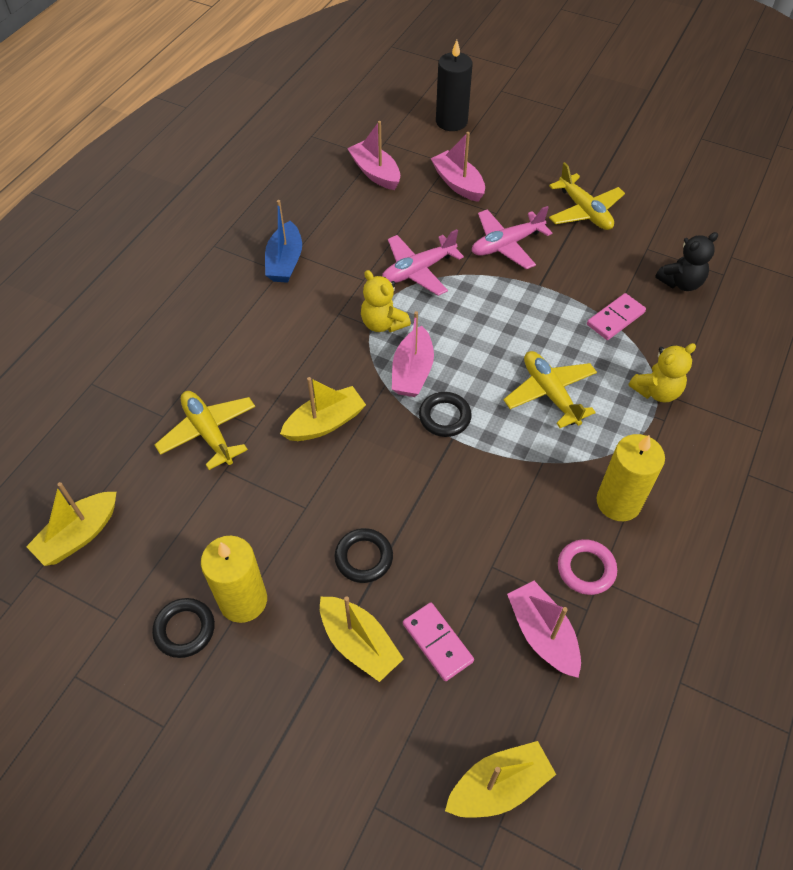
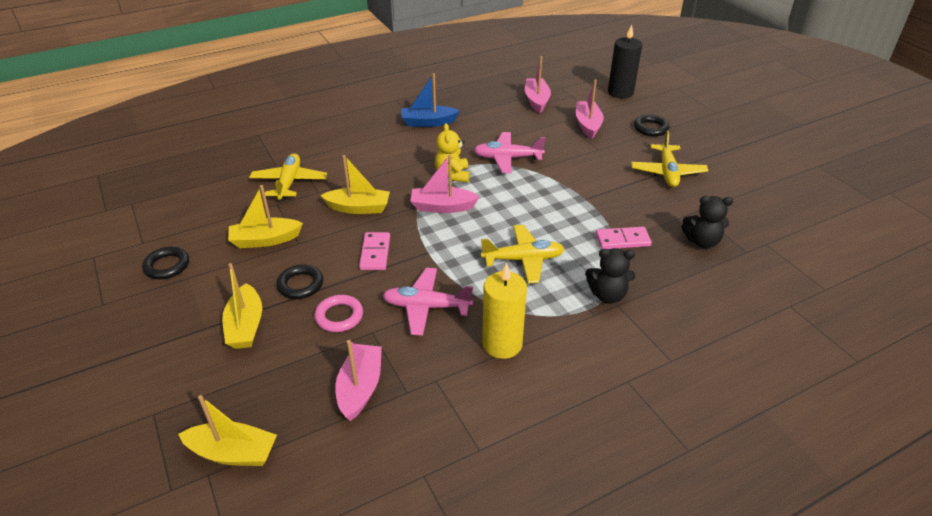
camera: 35 degrees right, 15 degrees down
(79, 535) = (171, 197): yellow boat -> yellow boat (265, 240)
(243, 600) = (211, 269): yellow candle -> none
(285, 262) = (428, 122): blue boat -> blue boat turned 45 degrees clockwise
(412, 372) = (442, 207): pink boat -> pink boat turned 45 degrees clockwise
(437, 642) = (290, 352): pink domino -> pink domino (375, 253)
(444, 417) = (435, 239): black ring -> black ring (650, 128)
(506, 245) = (585, 168): pink plane -> pink plane (426, 307)
(550, 393) = (523, 259): yellow plane -> yellow plane turned 75 degrees clockwise
(586, 569) = (433, 369): pink ring -> pink ring (339, 316)
(656, 391) = (607, 295): yellow teddy bear -> black teddy bear

